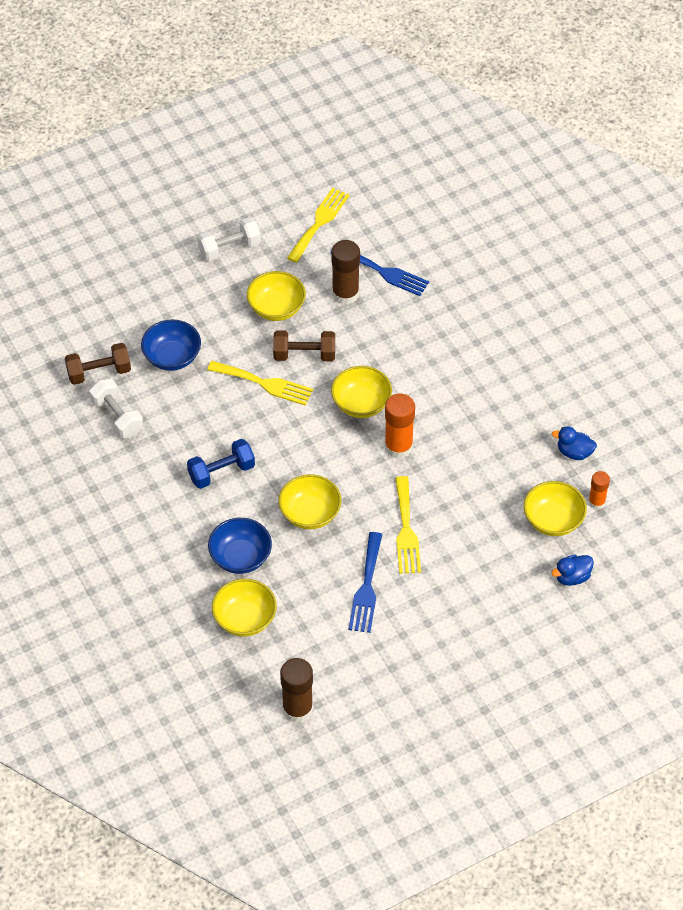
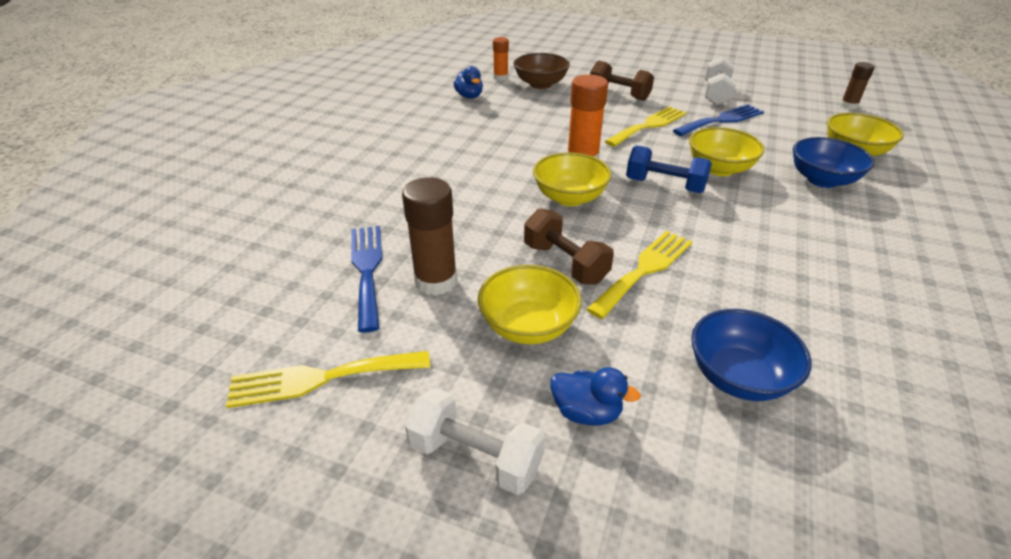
camera: 130 degrees left, 15 degrees down
(99, 372) = (889, 445): brown dumbbell -> brown dumbbell (619, 94)
(117, 417) = (893, 365): white dumbbell -> white dumbbell (716, 94)
(221, 472) = (783, 236): blue dumbbell -> blue dumbbell (664, 185)
(264, 383) = (644, 270): yellow fork -> yellow fork turned 60 degrees clockwise
(297, 709) = (848, 105): brown glue stick -> brown glue stick, size x0.59
(553, 520) = (540, 84): yellow bowl -> brown bowl
(572, 577) = (572, 67): blue duck -> blue duck (586, 412)

